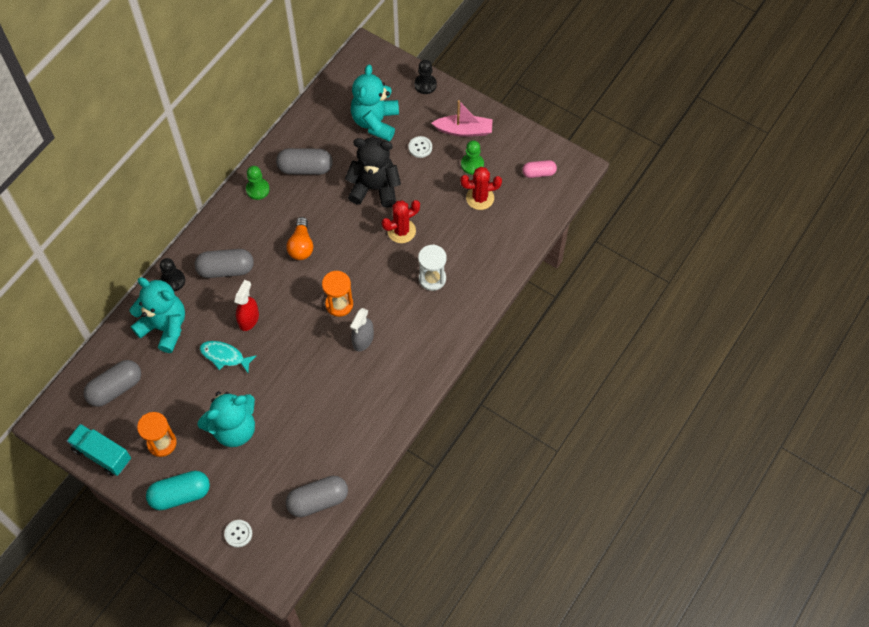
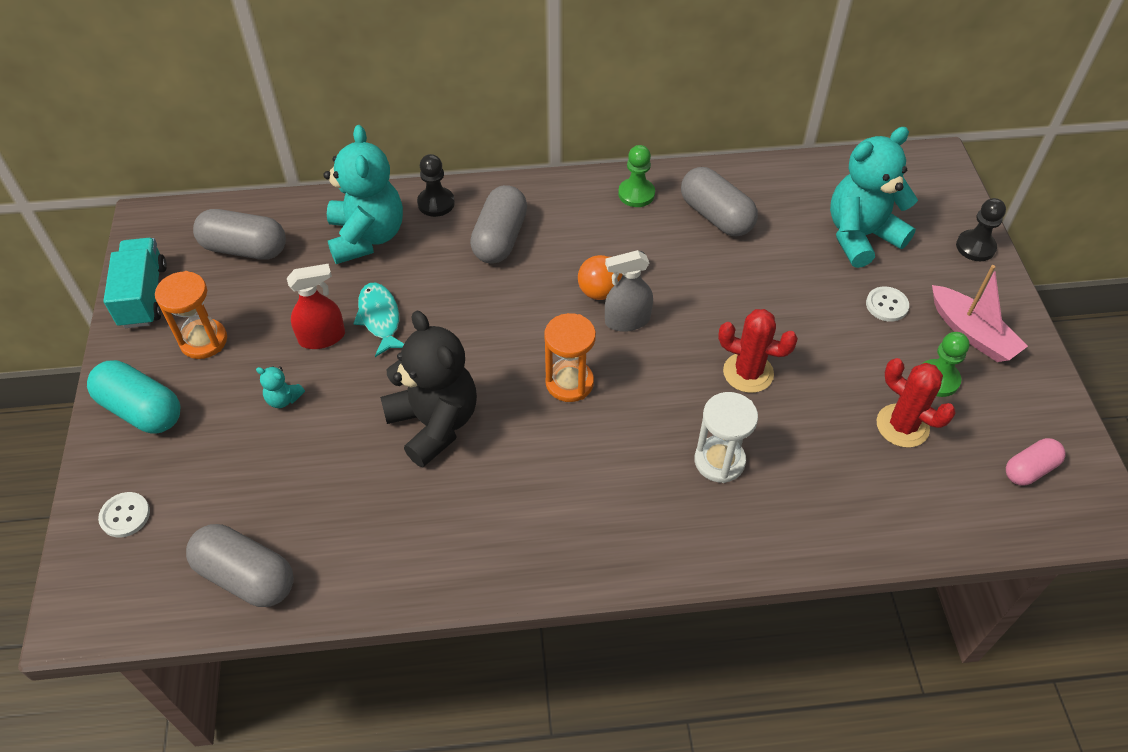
camera: 50 degrees right, 10 degrees down
(226, 269) = (500, 238): grey capsule -> grey capsule turned 60 degrees clockwise
(233, 428) = (283, 399): turquoise teddy bear -> turquoise teddy bear, size x0.40
(249, 319) = (454, 306): red spray bottle -> red spray bottle (322, 337)
(363, 340) = (544, 448): grey spray bottle -> grey spray bottle (627, 320)
(374, 188) = (773, 300): black teddy bear -> black teddy bear (434, 423)
(539, 173) = (1029, 469): pink capsule -> pink capsule turned 75 degrees counterclockwise

